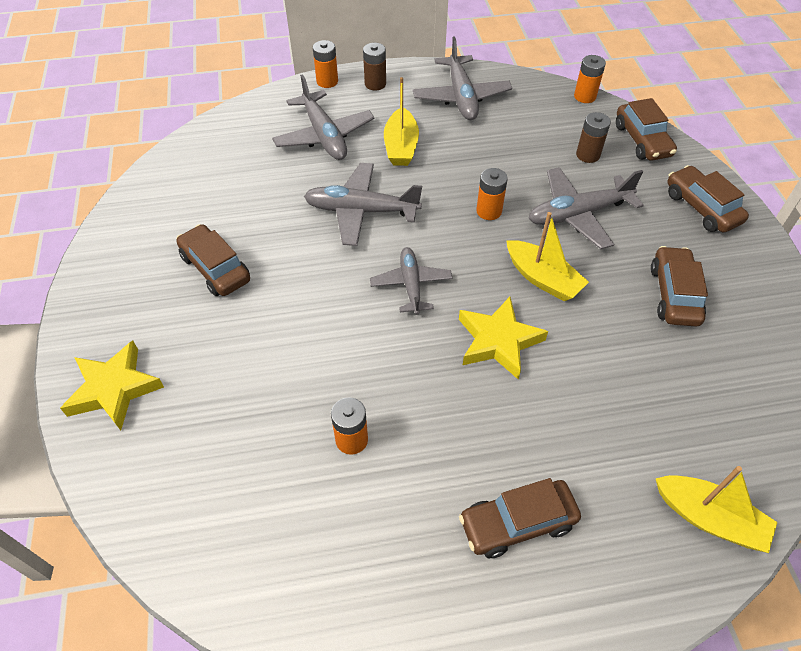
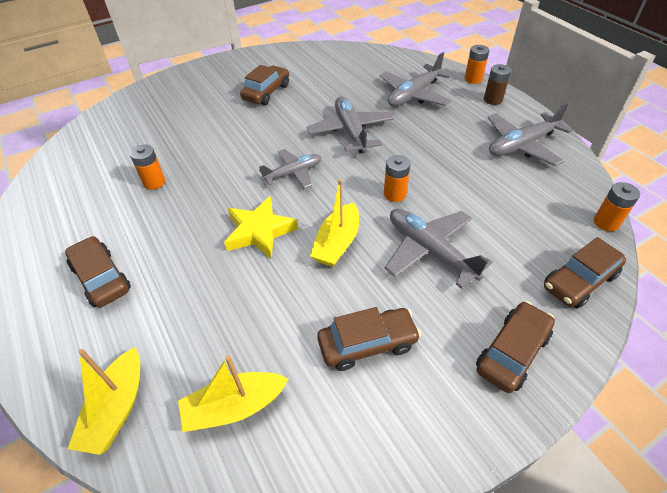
camera: 70 degrees right, 5 degrees down
(114, 389) = (169, 90): yellow star -> none
(401, 146) = (432, 131): yellow boat -> yellow boat (234, 407)
(588, 155) = (518, 242): brown battery -> none

